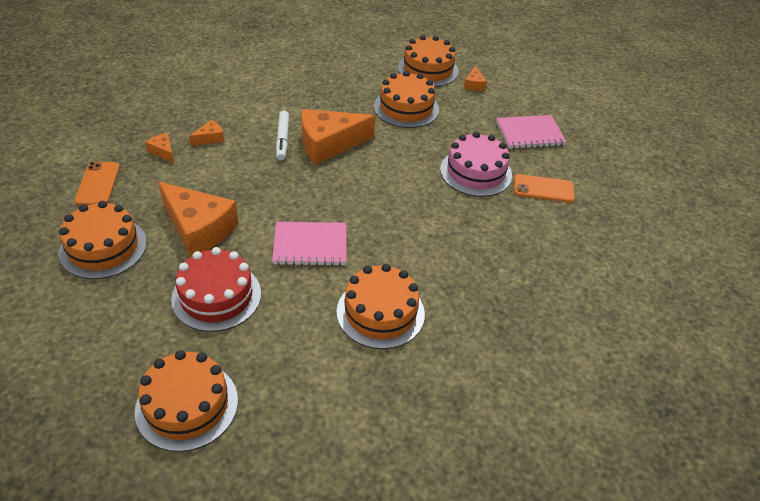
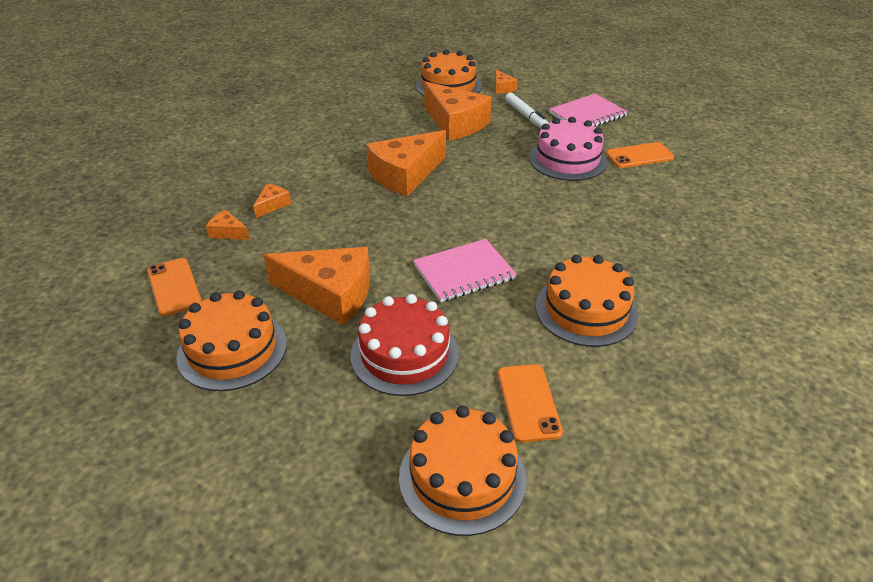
camera: 20 degrees left, 5 degrees down
(276, 369) = (528, 402): none -> orange phone
(282, 139) = (353, 184): white marker -> white marker (526, 116)
(406, 108) = (455, 123): orange cake -> orange cheese

